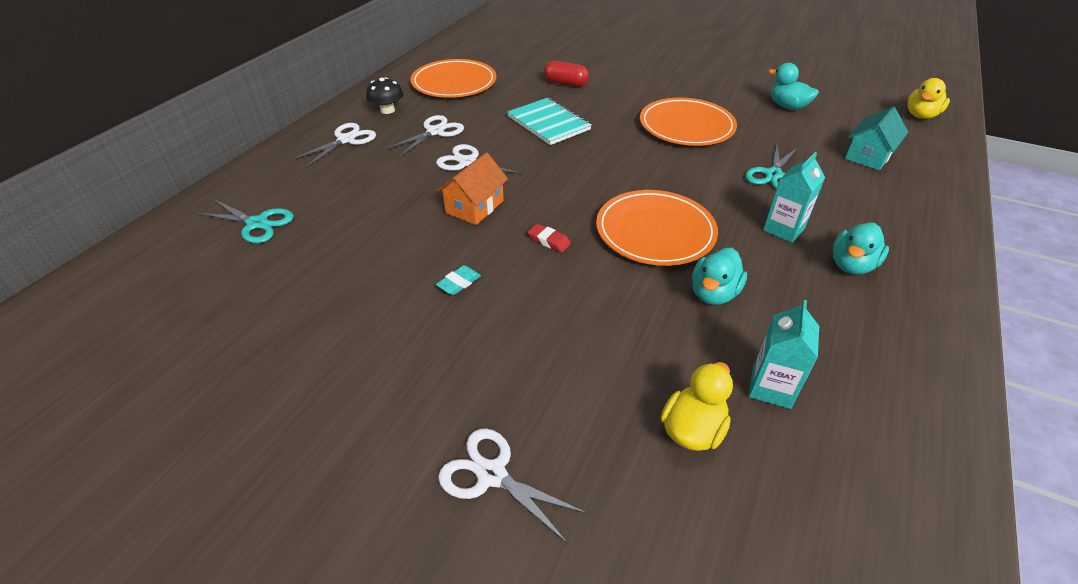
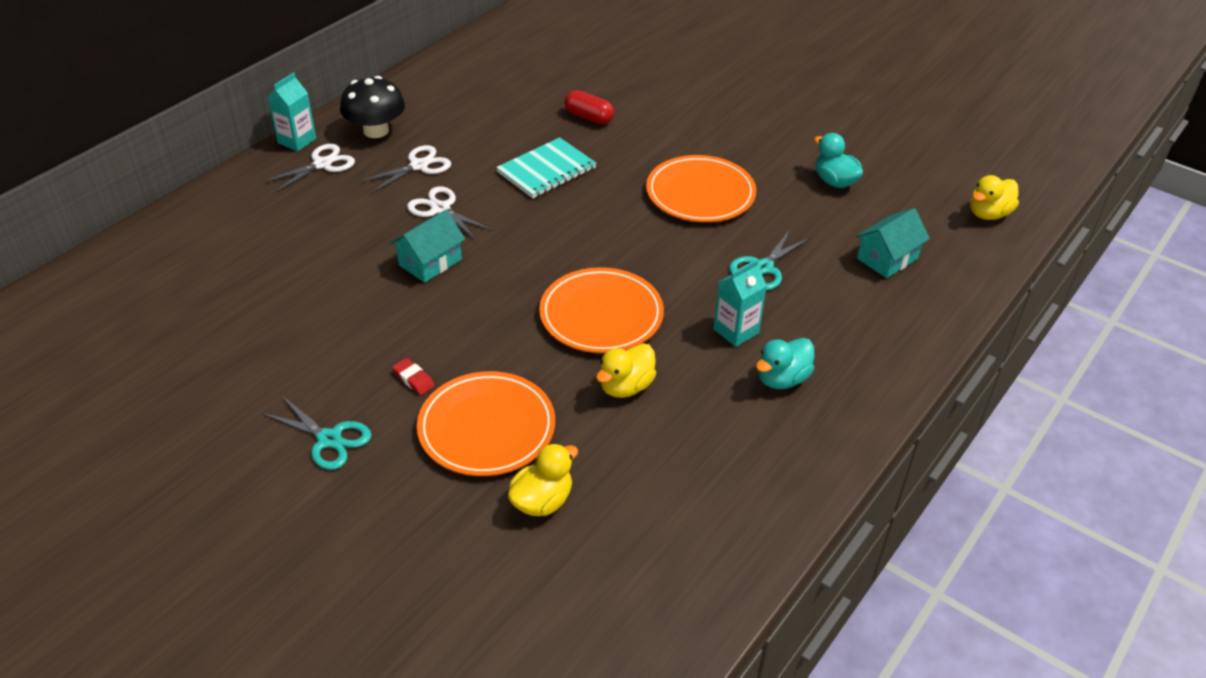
camera: 10 degrees right, 0 degrees up
(257, 223) = (214, 251): turquoise scissors -> turquoise scissors (329, 439)
(387, 110) = (376, 130): black mushroom -> black mushroom, size x1.56
(454, 83) = (461, 101): orange plate -> orange plate (486, 428)
(459, 283) = (388, 340): turquoise eraser -> none
(474, 207) = (430, 262): orange house -> turquoise house
(491, 475) = (360, 507): white scissors -> none
(548, 123) = (546, 170): turquoise notebook -> turquoise notebook turned 75 degrees clockwise
(549, 241) = (490, 309): red eraser -> red eraser (414, 379)
(713, 293) = (626, 387): turquoise duck -> yellow duck
(771, 387) = (631, 479): turquoise carton -> turquoise carton (297, 141)

